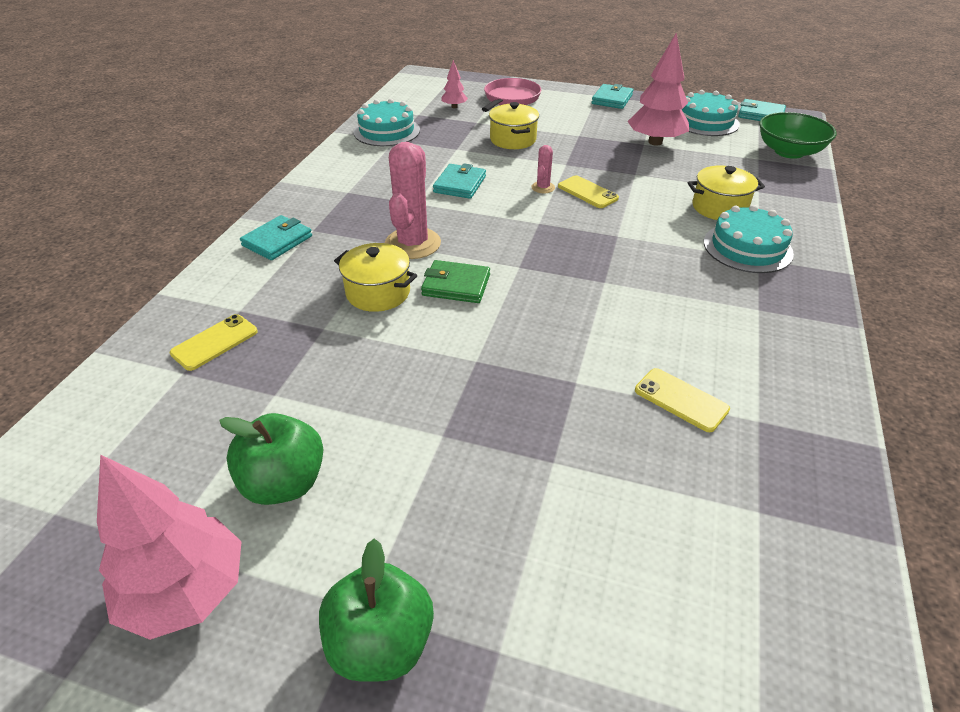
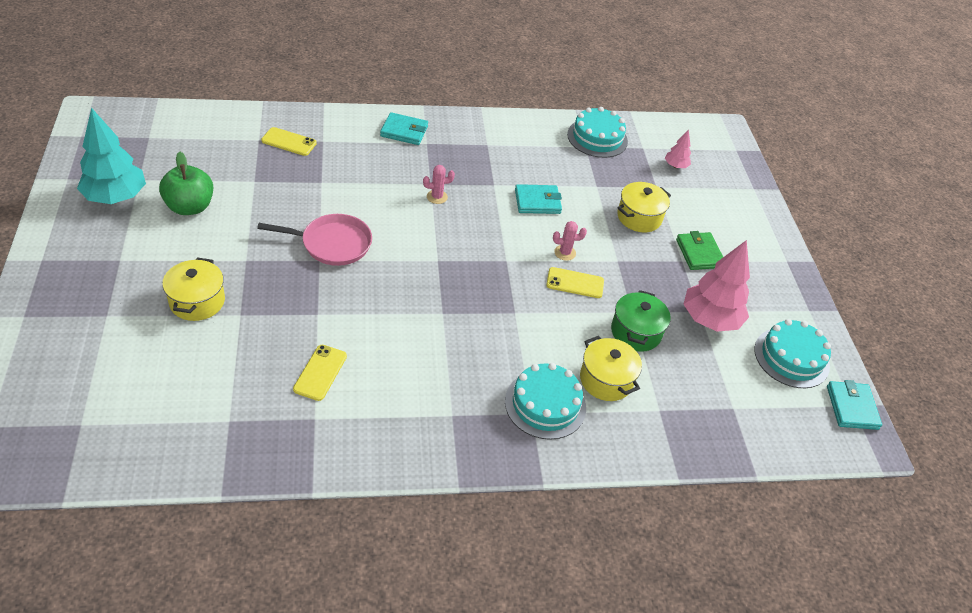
camera: 60 degrees right, 5 degrees up
(186, 592) = (116, 197): pink tree -> turquoise tree
(378, 292) = (369, 195): yellow pot -> yellow pot (197, 301)
(381, 643) = (103, 271): green apple -> none
(413, 244) = (437, 197): pink cactus -> pink cactus, size x0.48
(456, 285) = (397, 231): green wallet -> green wallet (699, 253)
(510, 99) = (723, 199): pink pan -> pink pan (332, 244)
(587, 192) = (575, 283): yellow phone -> yellow phone turned 75 degrees clockwise
(612, 99) = (785, 274): turquoise wallet -> none
(662, 178) = (636, 332): none -> green pot
(789, 152) = (770, 436): green bowl -> none

